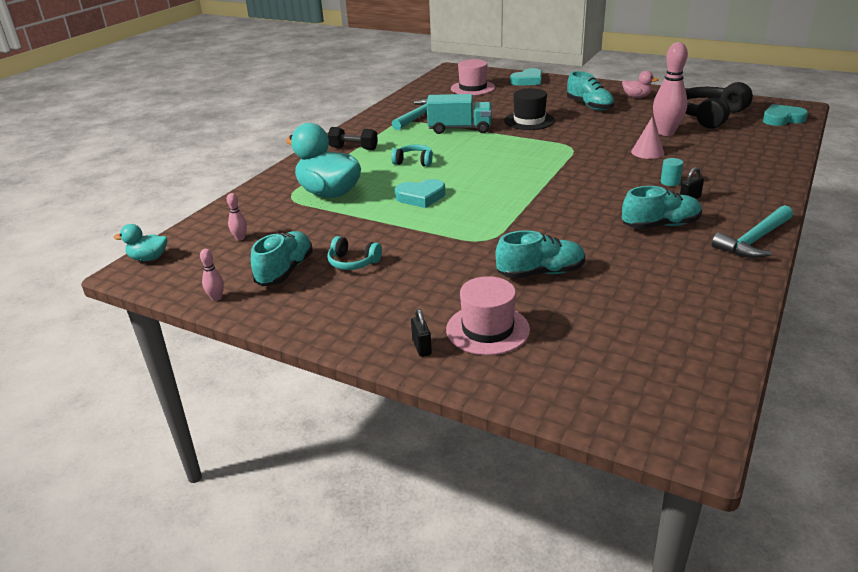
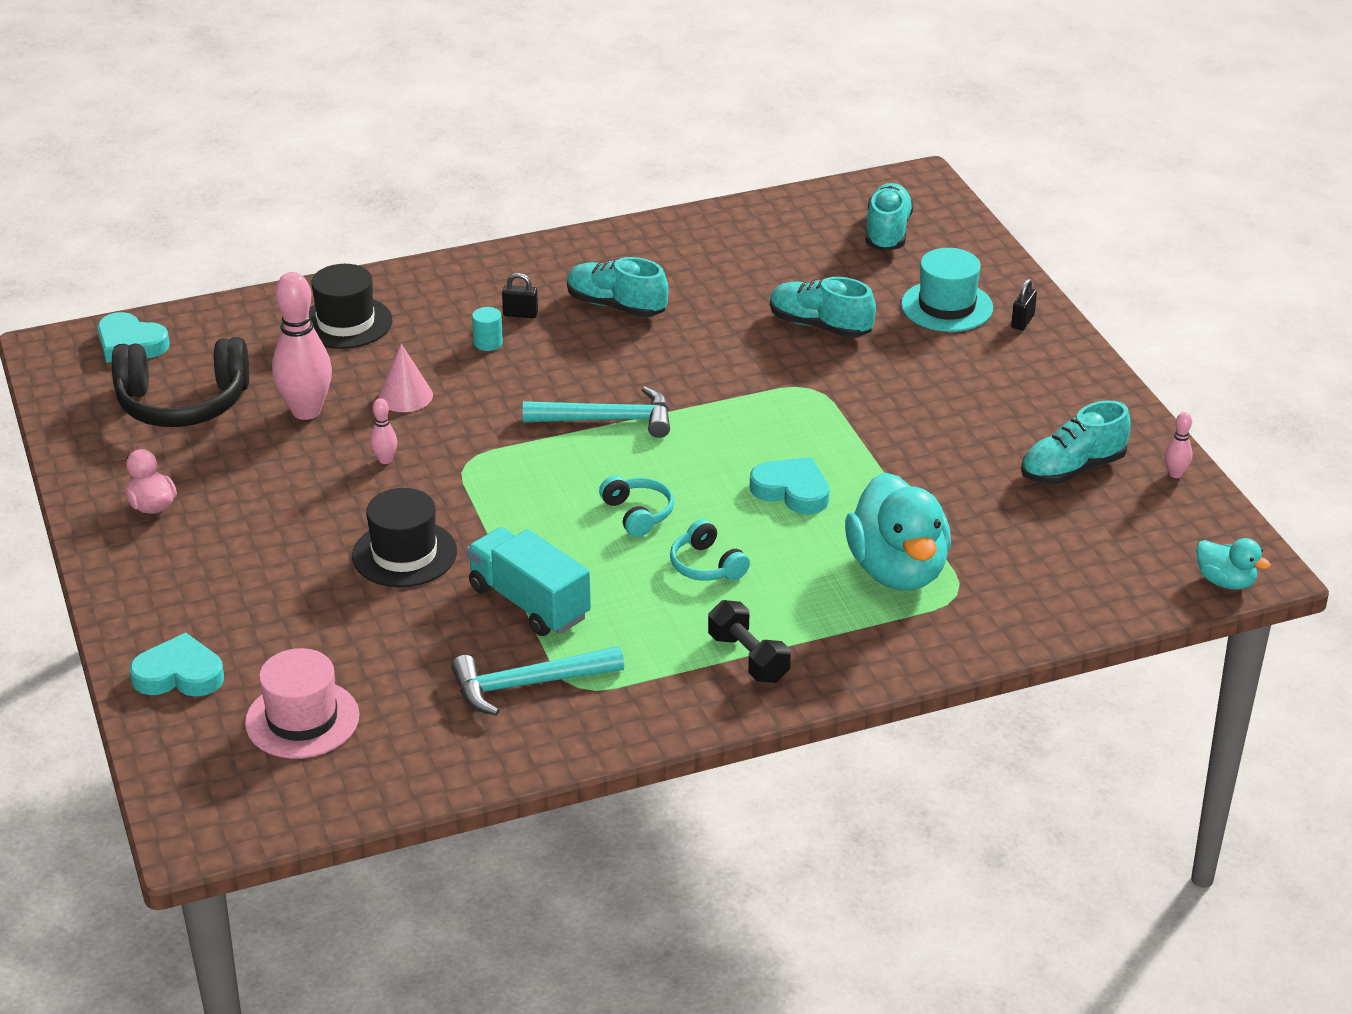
camera: 140 degrees left, 5 degrees up
(240, 238) = (1086, 552): pink bowling pin -> pink bowling pin (385, 460)
(353, 262) = (987, 439): turquoise headphones -> turquoise headphones (638, 514)
(487, 329) = (947, 306): pink hat -> turquoise hat
(589, 106) = (258, 530): turquoise shoe -> turquoise shoe (887, 232)
(741, 160) = (346, 323): none -> black hat
(755, 240) = (572, 248): turquoise hammer -> turquoise hammer (607, 420)

